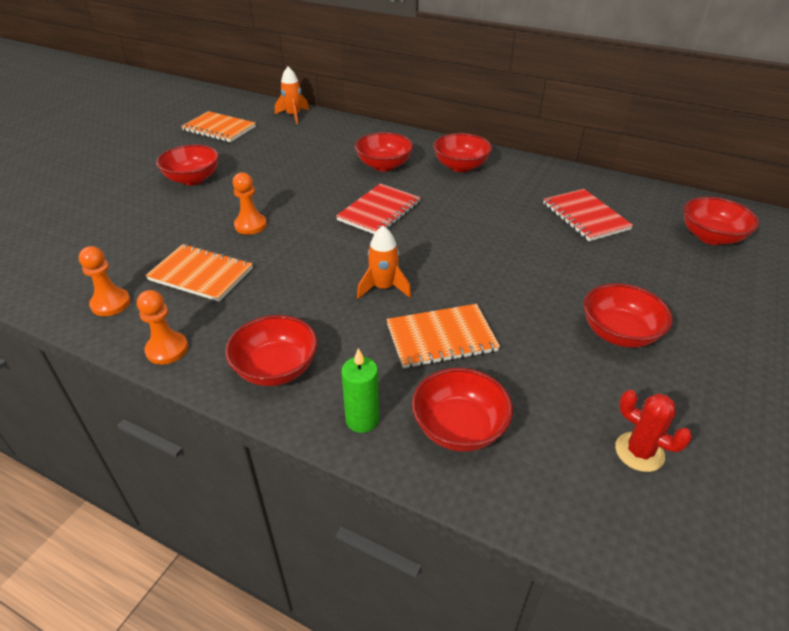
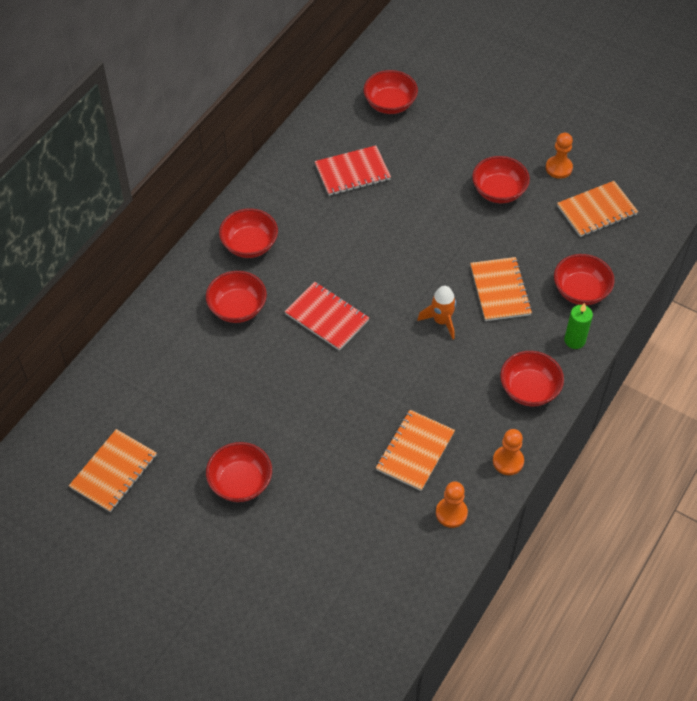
camera: 85 degrees left, 15 degrees up
(250, 225) = (340, 420): orange pawn -> orange pawn (558, 168)
(293, 116) = (92, 393): orange rocket -> none
(639, 452) = (596, 210): red cactus -> orange notebook

